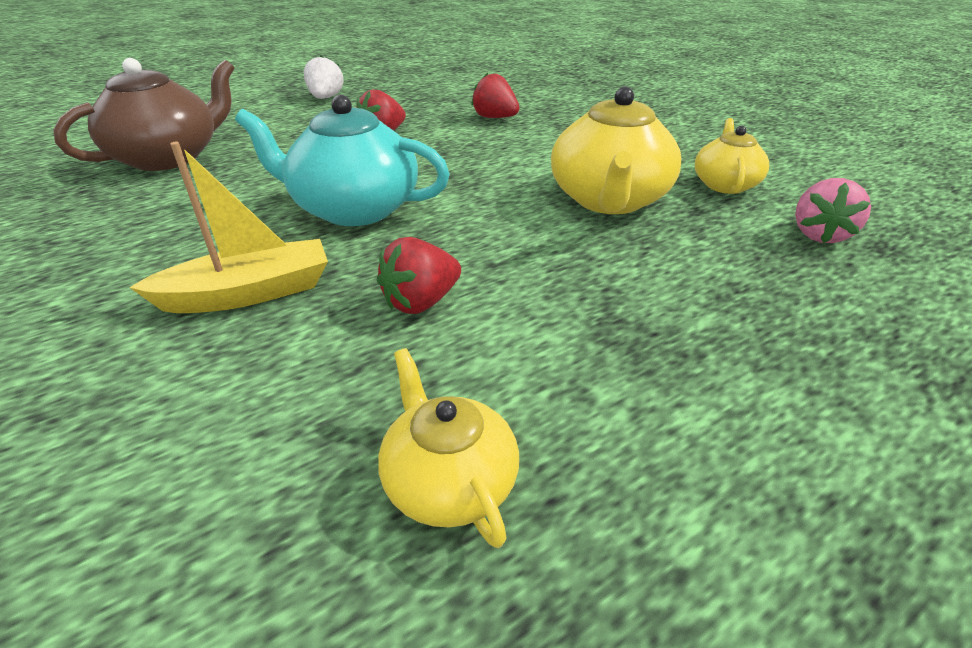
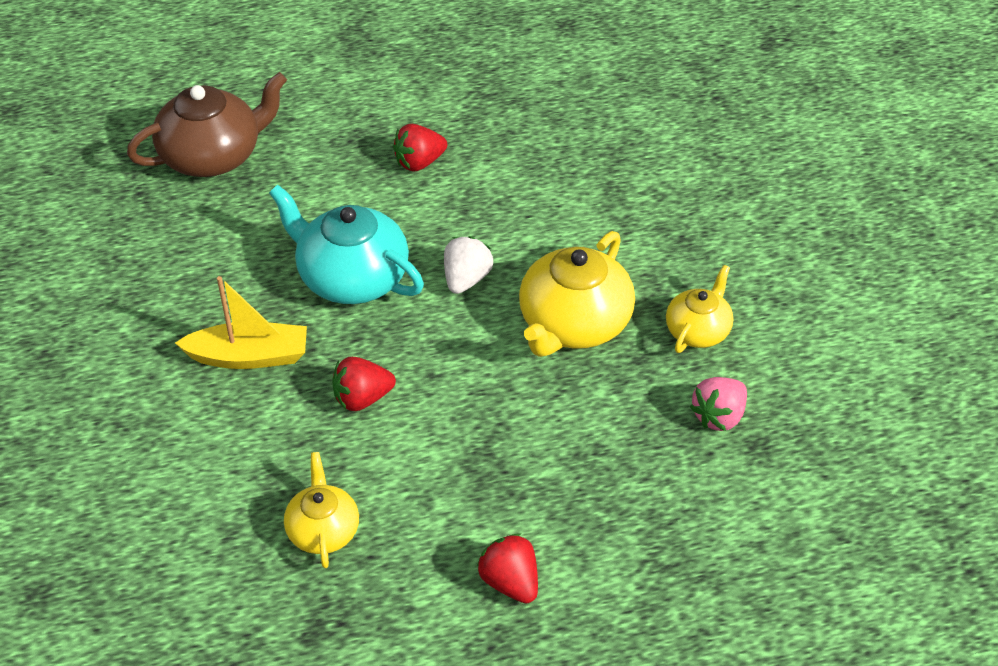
camera: 20 degrees right, 10 degrees up
(325, 98) = (386, 69): white strawberry -> white strawberry (466, 279)
(495, 118) = (549, 156): red strawberry -> red strawberry (510, 582)

